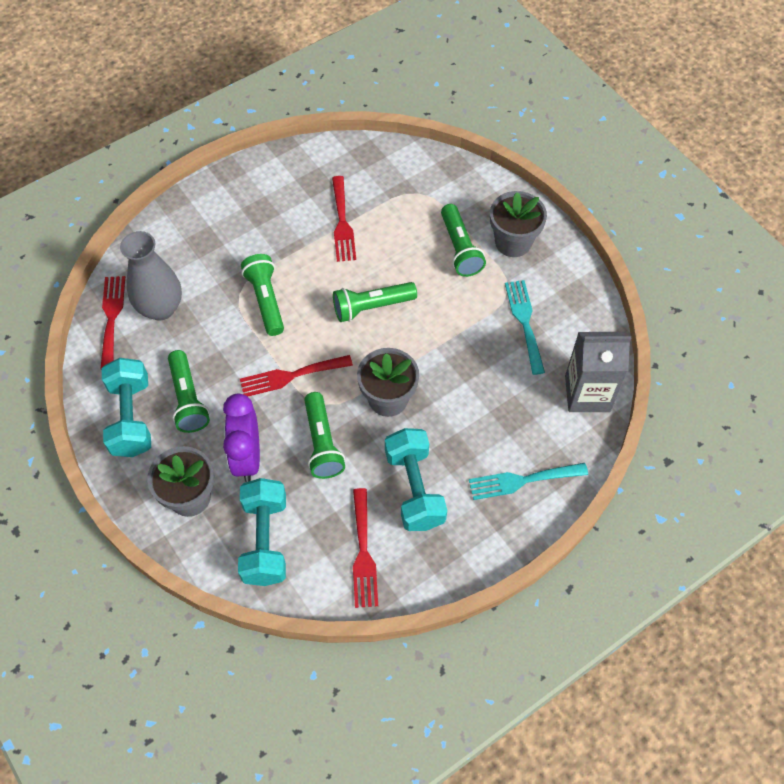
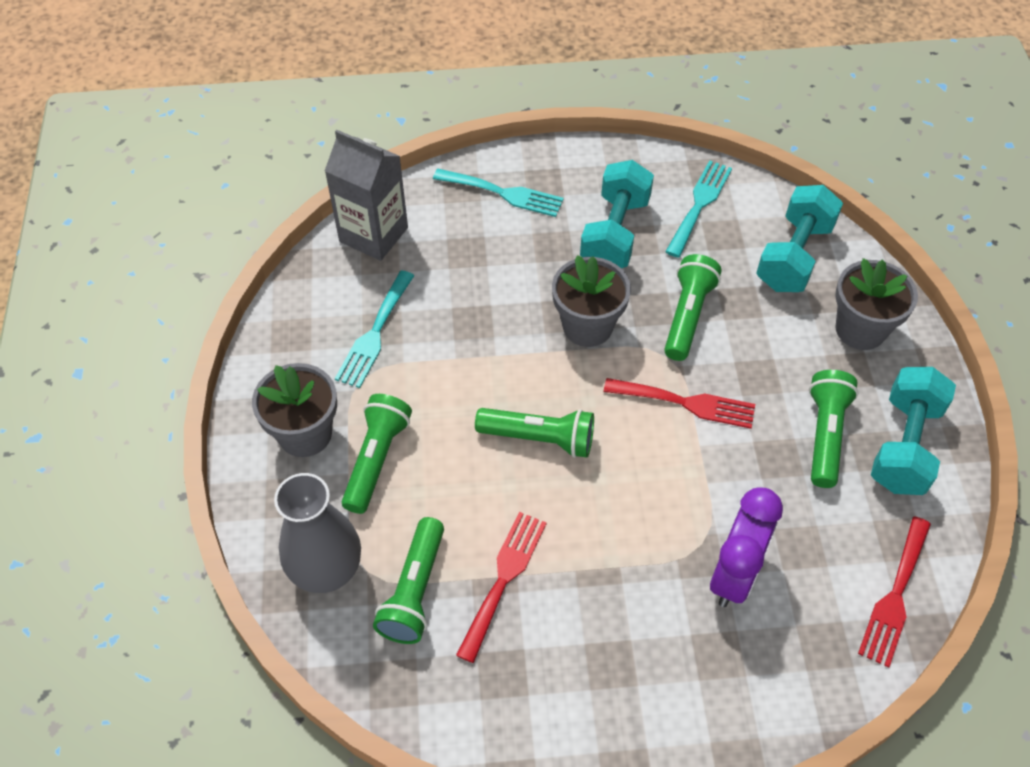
camera: 150 degrees left, 5 degrees down
(161, 308) = (820, 576): grey vase -> grey vase (327, 571)
(247, 457) = (779, 340): purple clock -> purple clock (734, 575)
(266, 300) = (670, 515): green flashlight -> green flashlight (414, 591)
(363, 553) = (699, 204): red fork -> turquoise fork

